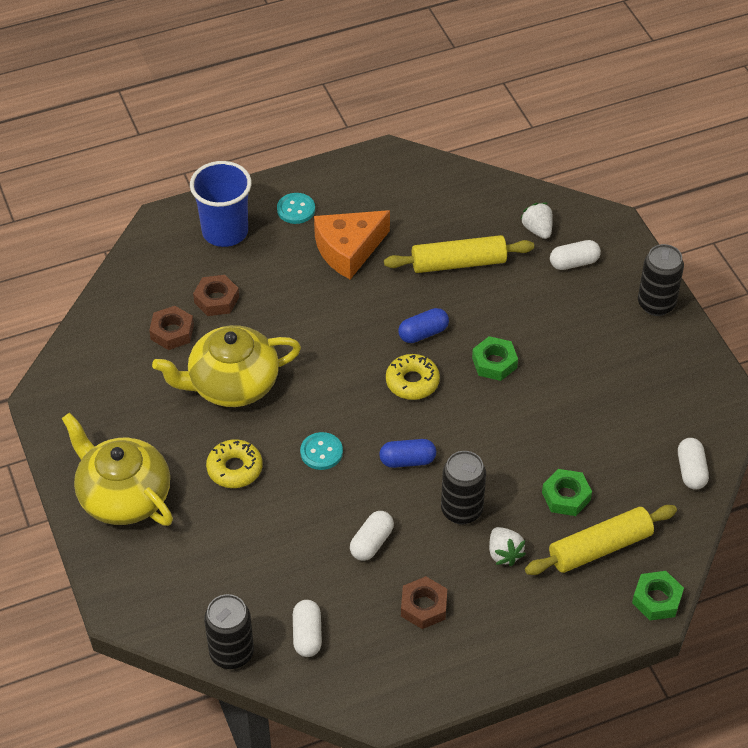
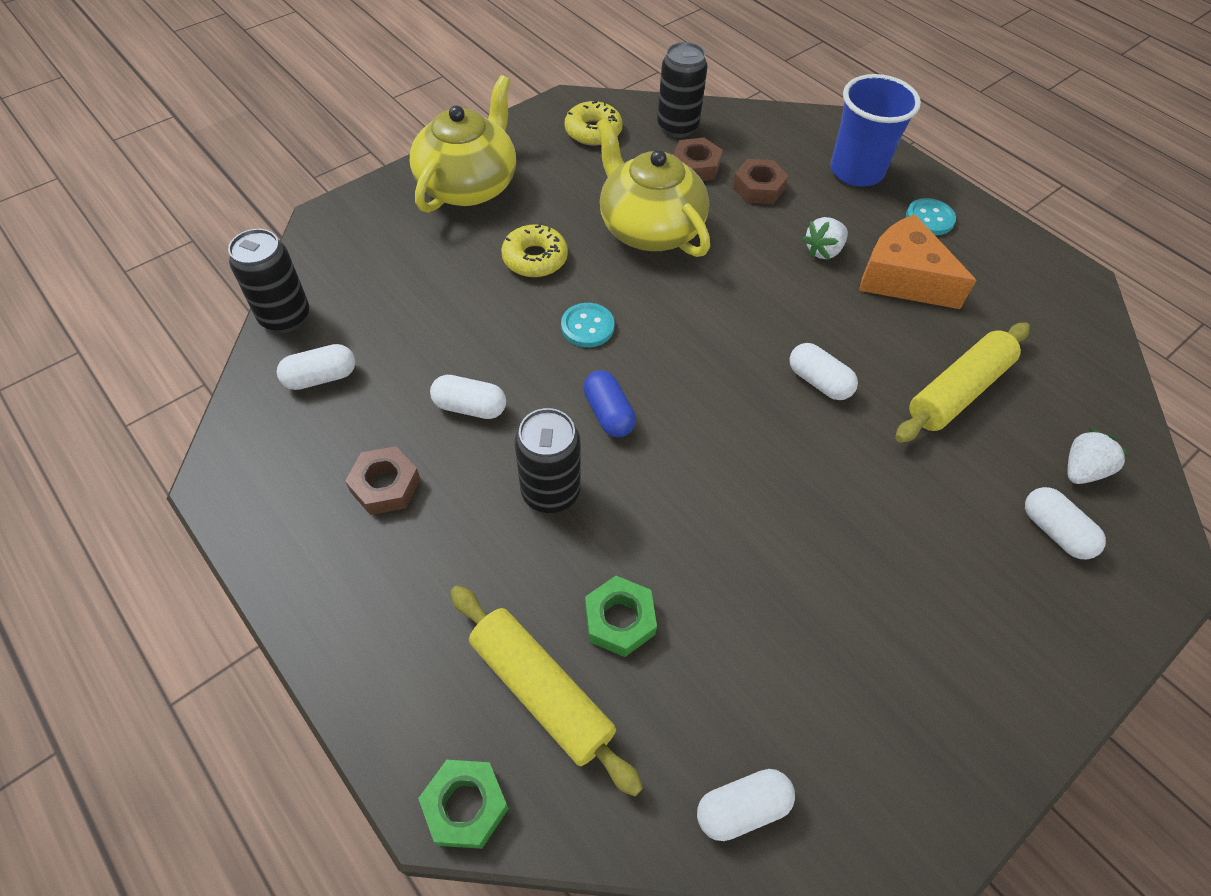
camera: 70 degrees right, 5 degrees up
(412, 382) = (734, 389): yellow donut -> yellow donut (593, 131)
(423, 333) = (819, 381): blue capsule -> white capsule
(458, 263) = (958, 391): yellow rolling pin -> yellow rolling pin turned 75 degrees clockwise
(494, 363) = (814, 472): green nut -> none
(504, 553) = (494, 560): white strawberry -> white strawberry (823, 251)
(656, 304) = (1053, 671): black can -> black can (677, 127)

